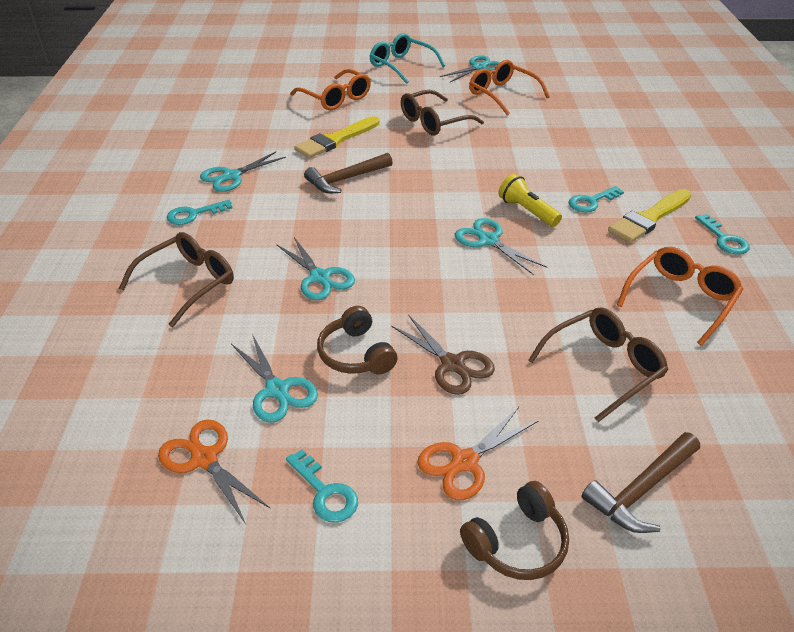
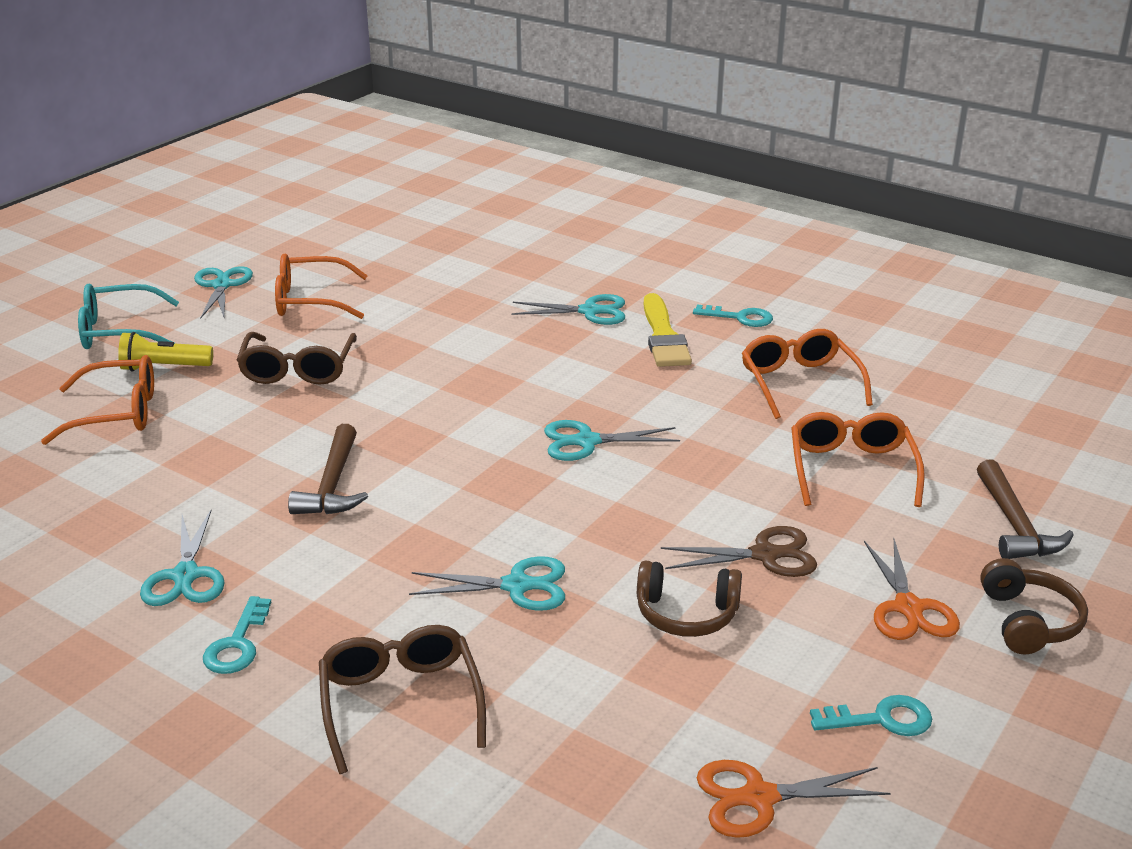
camera: 55 degrees left, 10 degrees down
(277, 390) = (692, 697): turquoise scissors -> turquoise scissors (590, 311)
(335, 140) = (225, 455): yellow brush -> none
(527, 211) = (565, 394): yellow flashlight -> yellow flashlight (164, 367)
(591, 202) = (596, 351): turquoise key -> none
(602, 368) = (851, 470): brown glasses -> orange glasses

